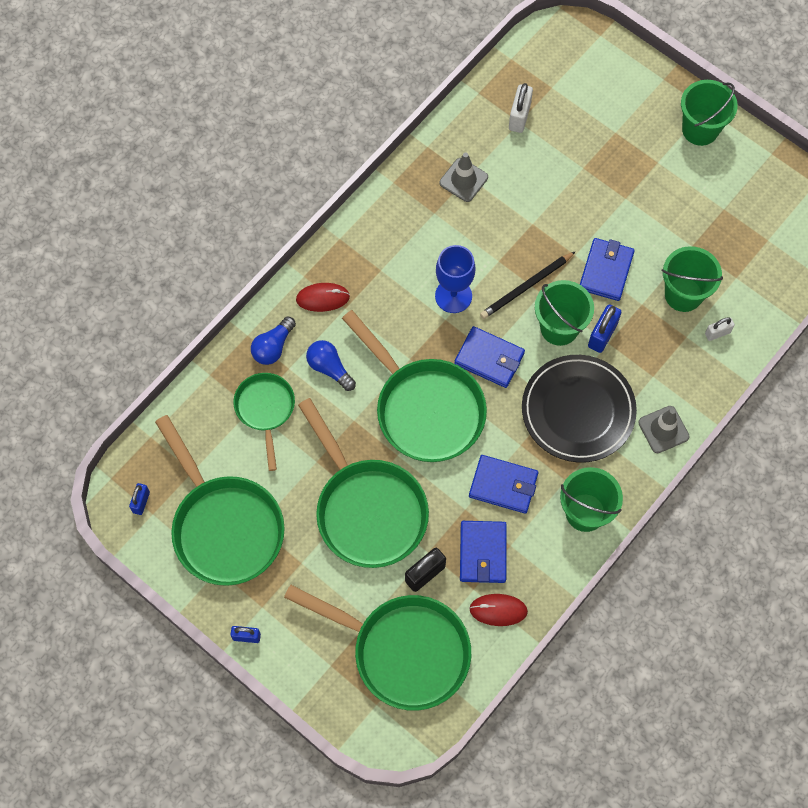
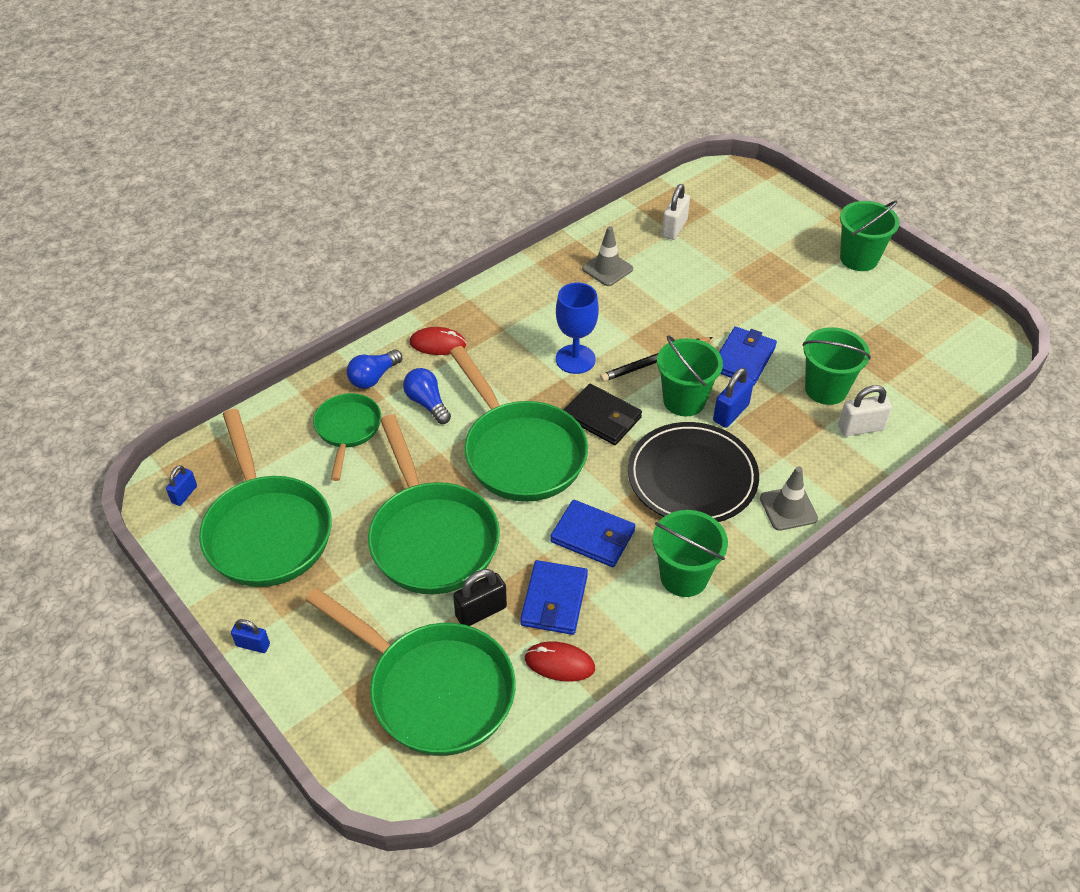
camera: 10 degrees right, 20 degrees down
(489, 358) = (602, 417): blue wallet -> black wallet
(717, 333) = (860, 428): white padlock -> white padlock, size x1.56

